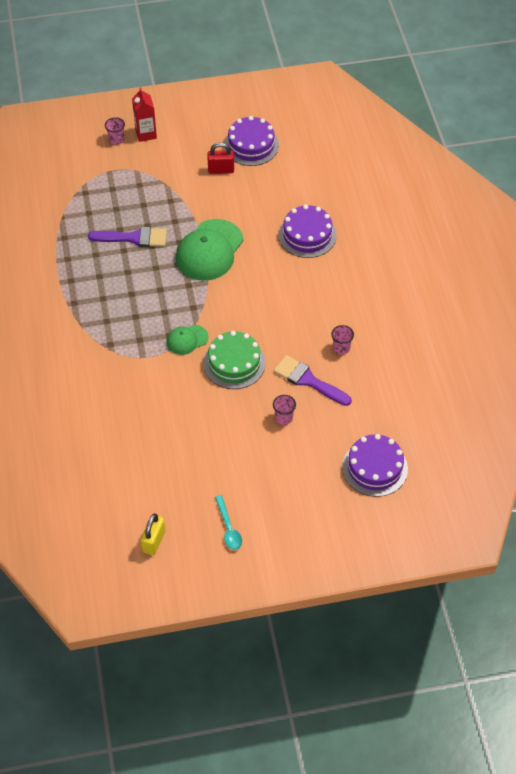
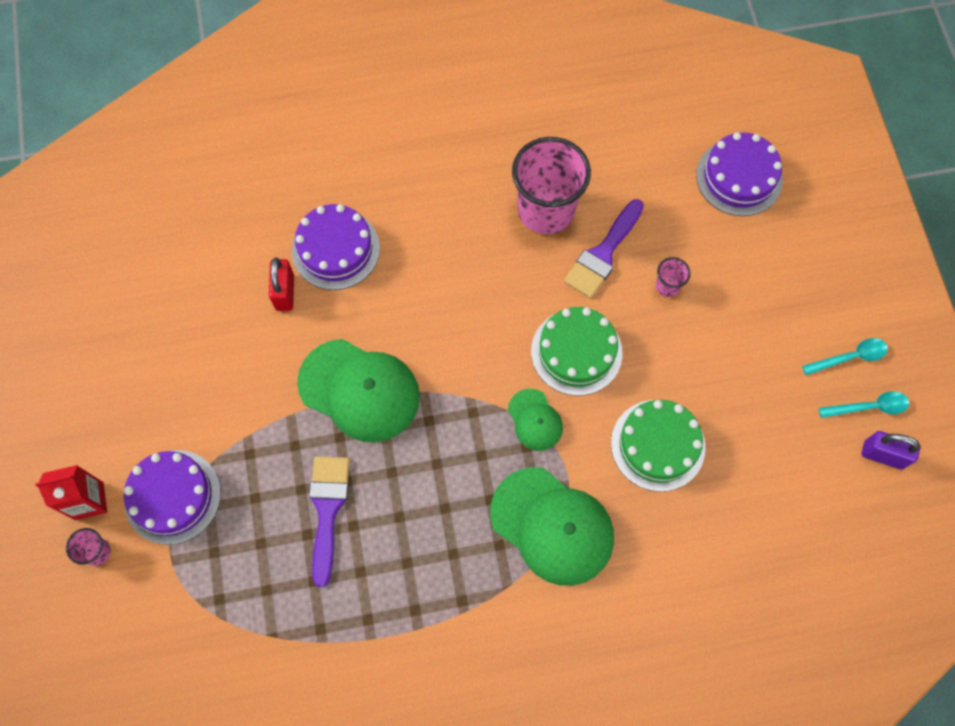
camera: 90 degrees left, 15 degrees up
(116, 348) = (552, 526): none -> green cap
(154, 541) = (883, 455): yellow padlock -> purple padlock
(167, 406) = (658, 445): none -> green cake
(190, 536) = (869, 407): none -> turquoise spoon
(221, 170) = (188, 375): red padlock -> red padlock (285, 292)
(251, 145) = (138, 329): purple cake -> purple cake (172, 496)
(341, 348) = (546, 210): pink cup -> pink cup, size x2.34

